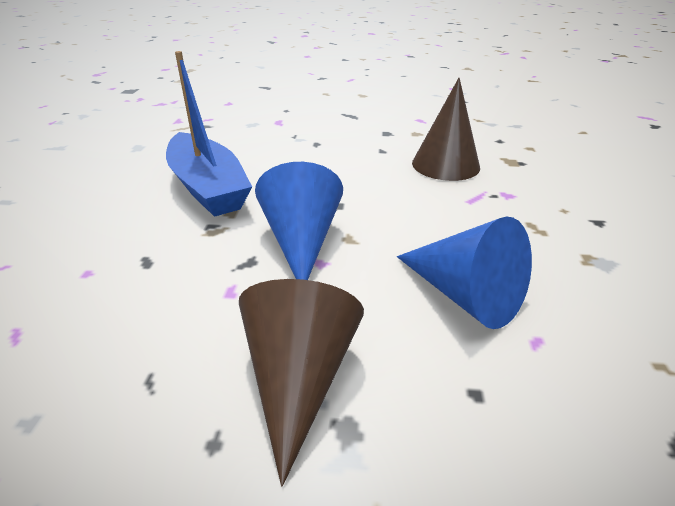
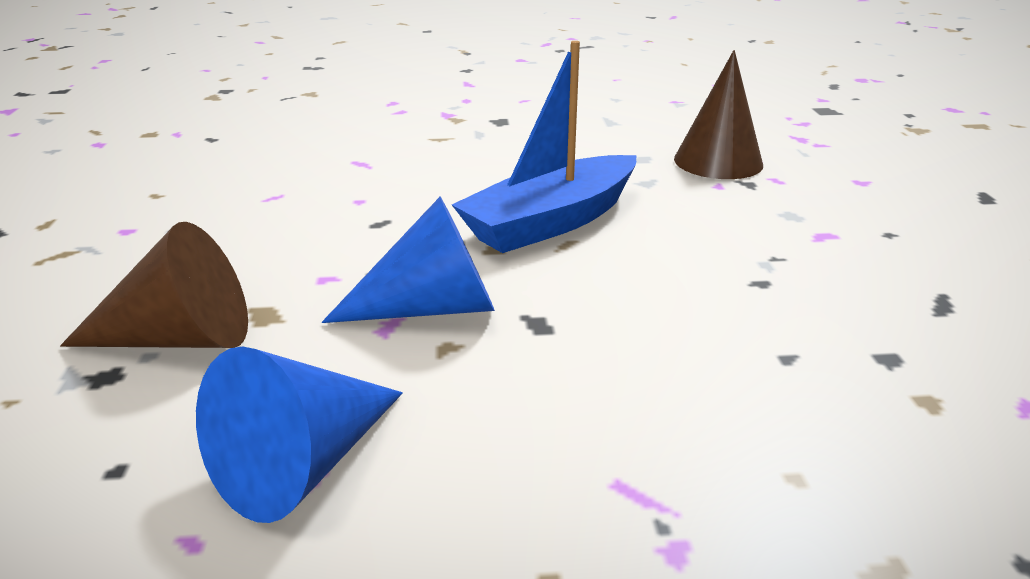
camera: 80 degrees right, 5 degrees down
(445, 165) = (773, 448): brown cone -> brown cone (718, 161)

